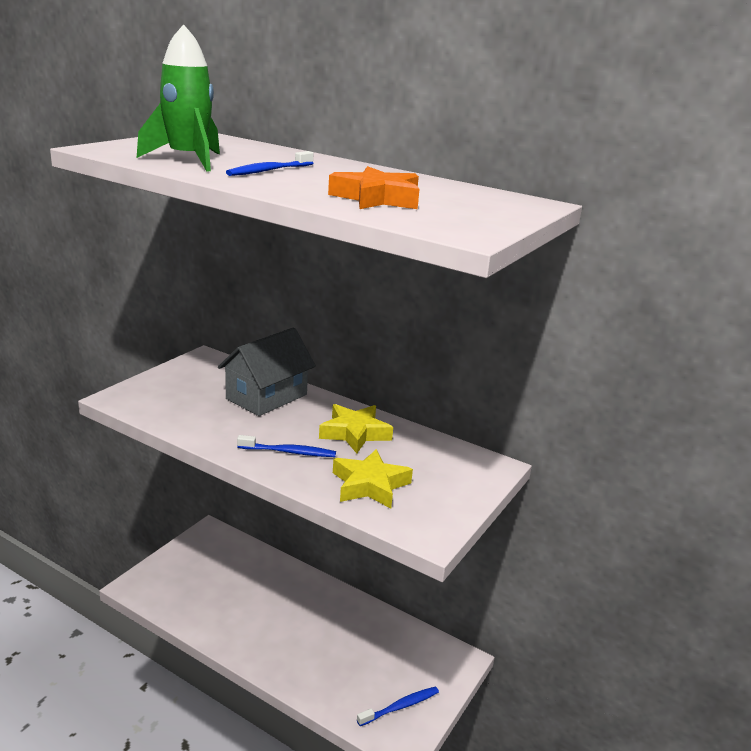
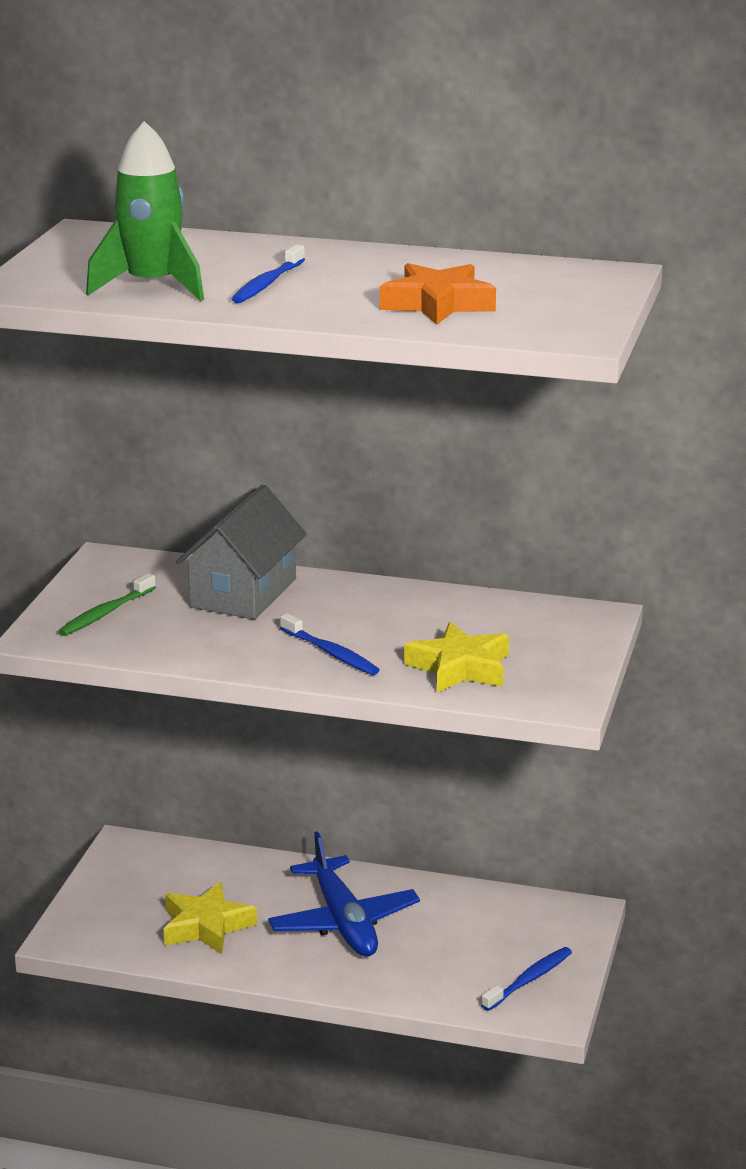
camera: 15 degrees left, 0 degrees up
(171, 391) = (106, 613): none -> green toothbrush
(289, 452) = (331, 653): blue toothbrush -> blue toothbrush turned 60 degrees clockwise
(304, 622) = (343, 921): none -> blue plane
(355, 433) = (397, 614): yellow star -> yellow star (206, 926)

